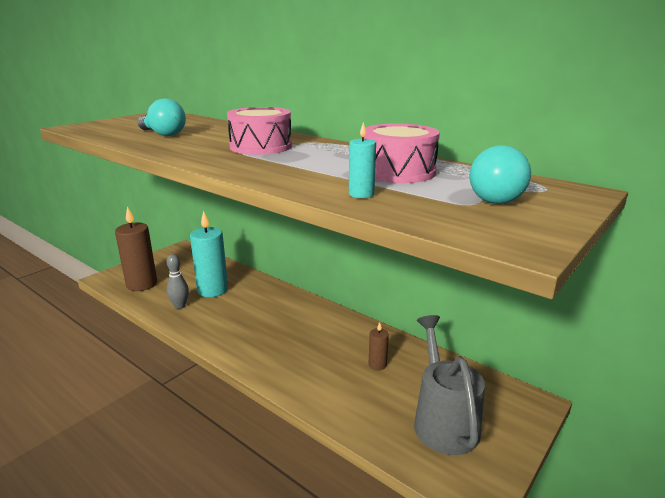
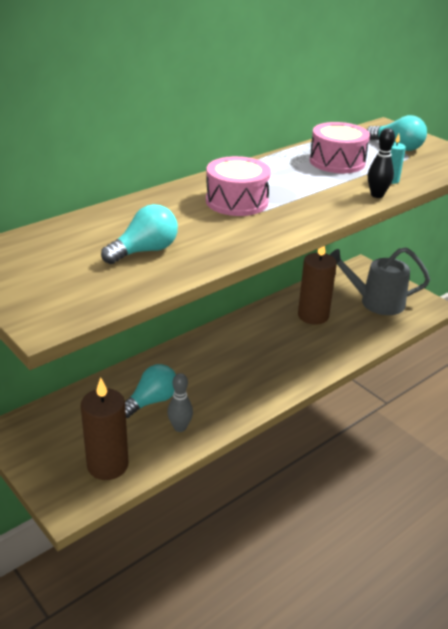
camera: 80 degrees left, 10 degrees up
(212, 290) = (151, 401): turquoise candle -> turquoise light bulb
(306, 189) = (377, 195): none -> black bowling pin
(377, 365) = (313, 316): brown candle -> brown candle, size x2.10

